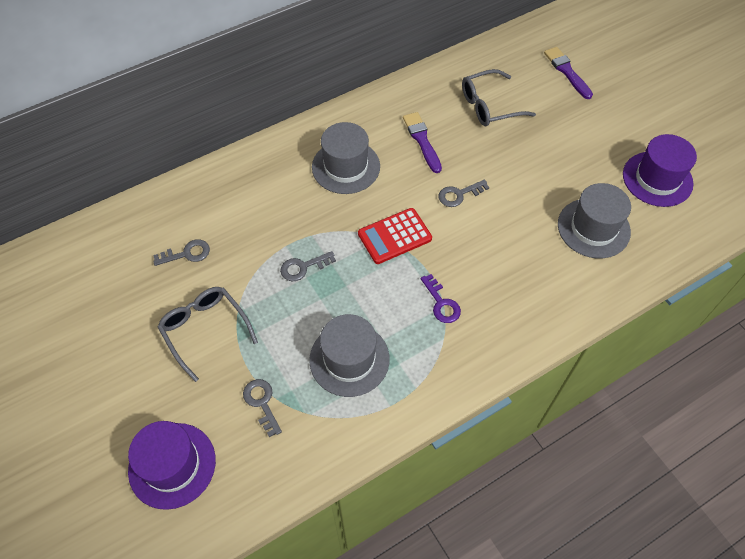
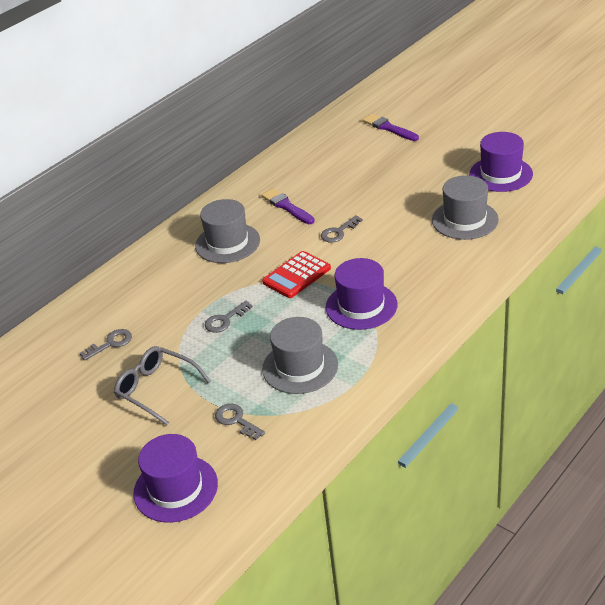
camera: 15 degrees left, 20 degrees down
(441, 303) = (361, 306): purple key -> purple hat
(489, 106) = (334, 168): grey glasses -> none

